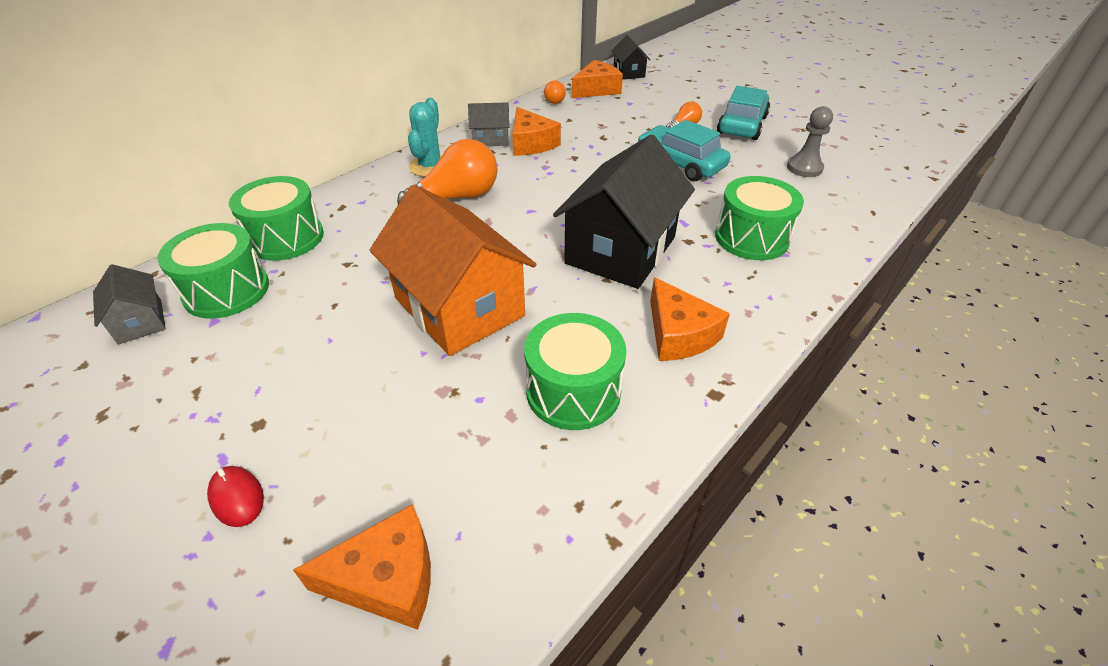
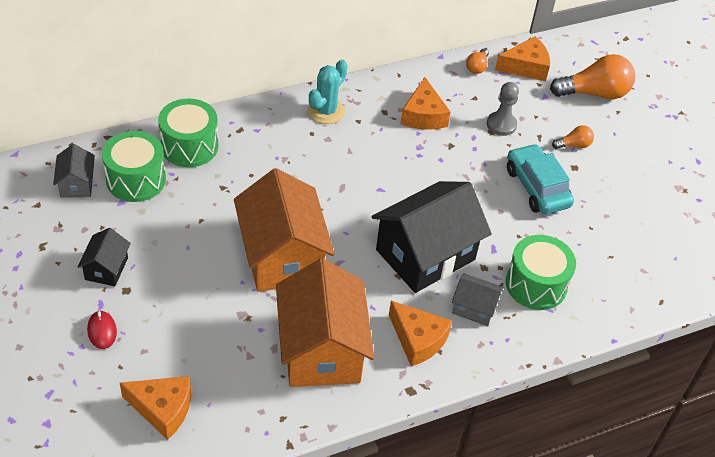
camera: 20 degrees right, 5 degrees up
(457, 198) = (330, 154): orange light bulb -> orange light bulb (594, 93)
(491, 139) = (392, 97): grey house -> grey house (474, 308)
(573, 391) = (321, 349): green drum -> orange house
(629, 73) = (573, 54): black house -> black house (106, 268)
(679, 334) = (418, 340): orange cheese -> orange cheese turned 45 degrees counterclockwise
(742, 125) = (630, 163): turquoise car -> none
(804, 168) = (644, 234): grey pawn -> grey pawn (501, 125)

